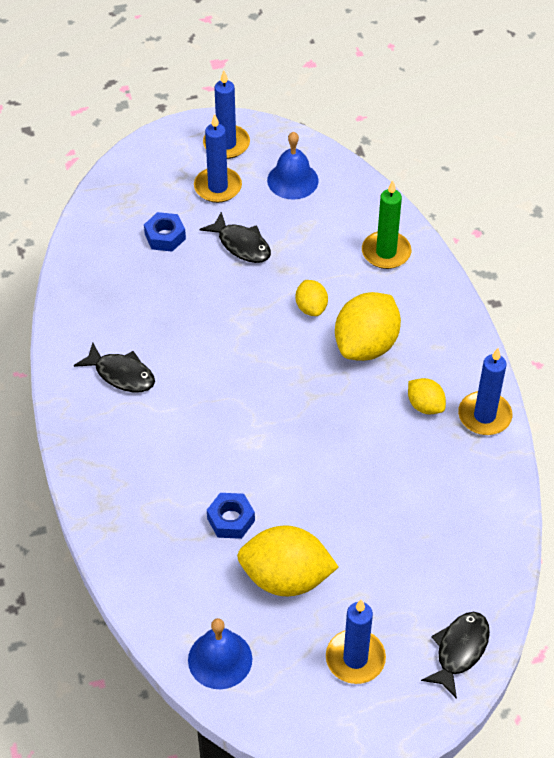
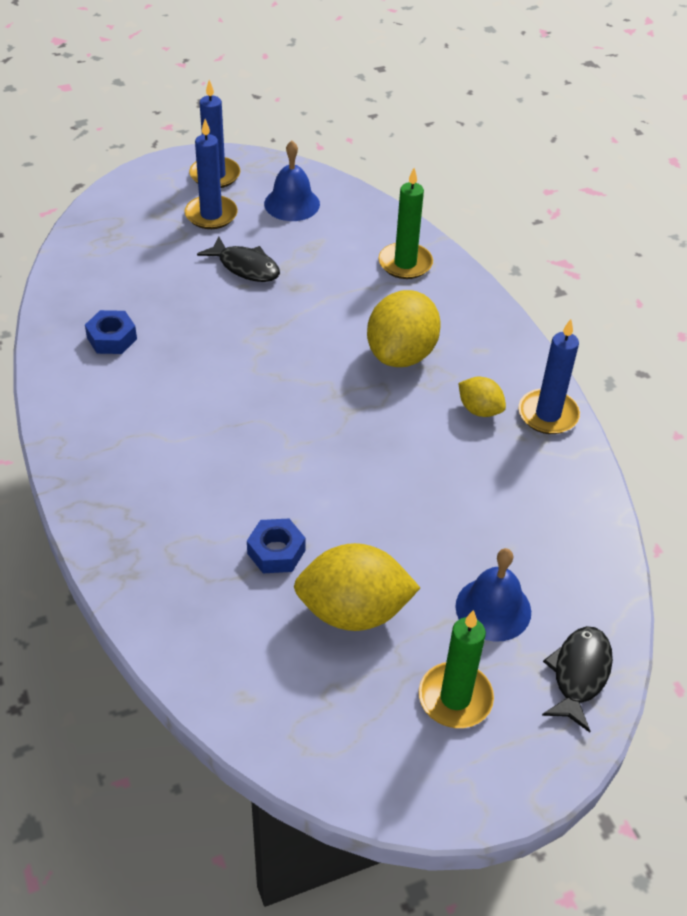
camera: 10 degrees left, 5 degrees down
(121, 374) = (124, 406): black fish -> none
(165, 236) = (159, 265): blue nut -> blue nut (112, 338)
(220, 659) = (287, 717): blue bell -> blue bell (493, 609)
(311, 307) = (333, 322): yellow lemon -> none
(355, 658) = (455, 698): blue candle -> green candle

